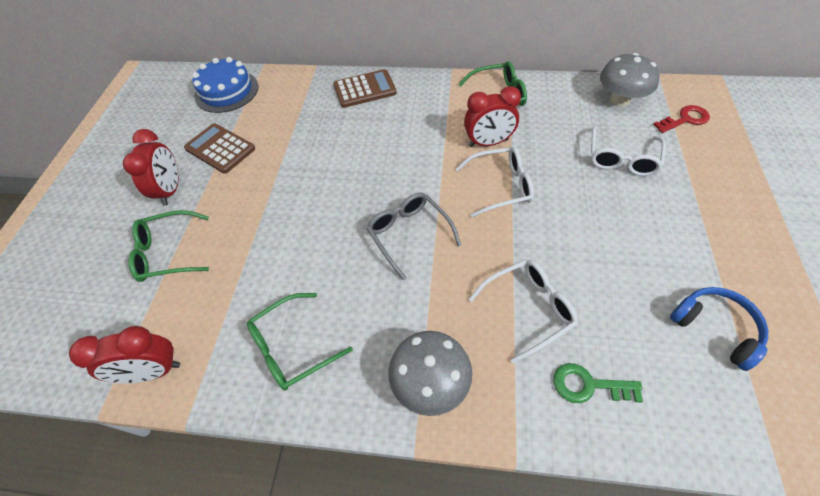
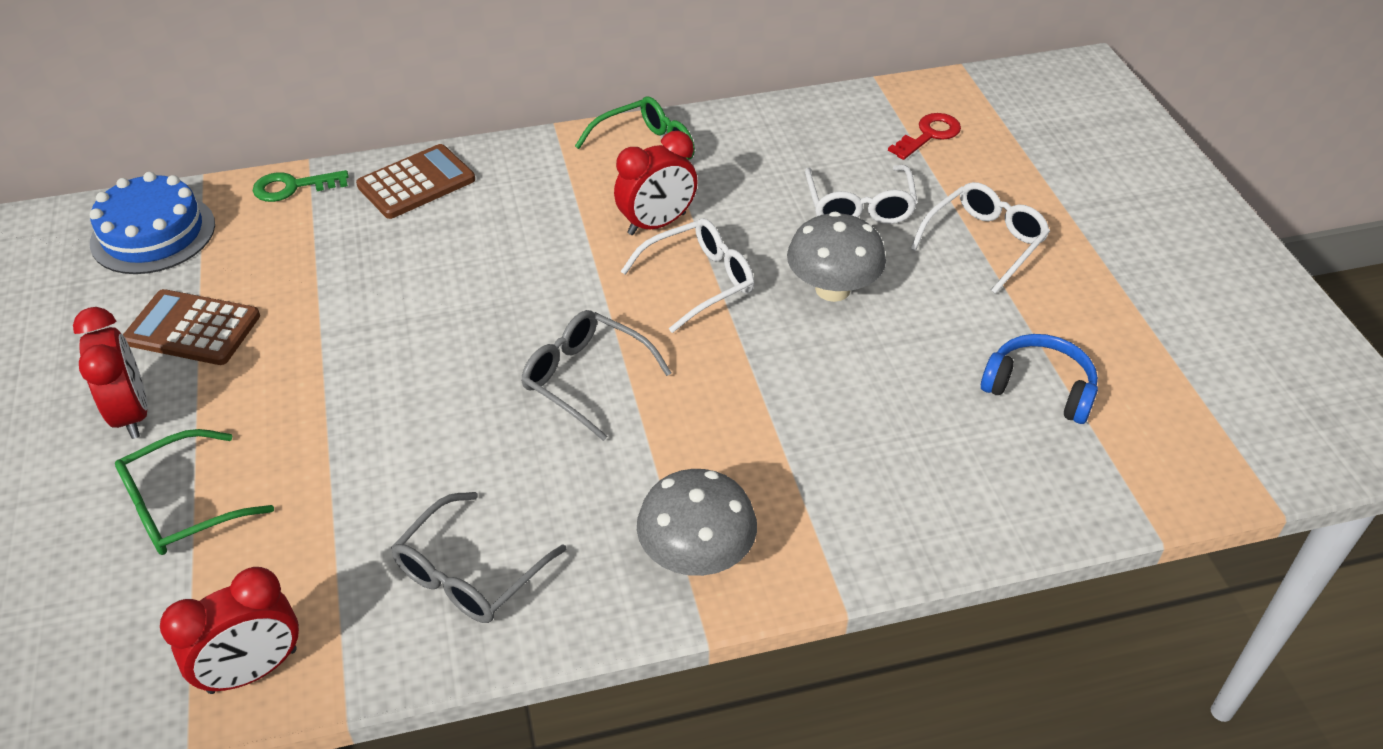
camera: 25 degrees left, 10 degrees down
(292, 347) = (470, 573): green glasses -> grey glasses
(528, 309) = (797, 430): white glasses -> white glasses (984, 242)
(588, 385) = (906, 496): green key -> green key (293, 187)
(620, 100) = (831, 124): grey mushroom -> grey mushroom (832, 289)

